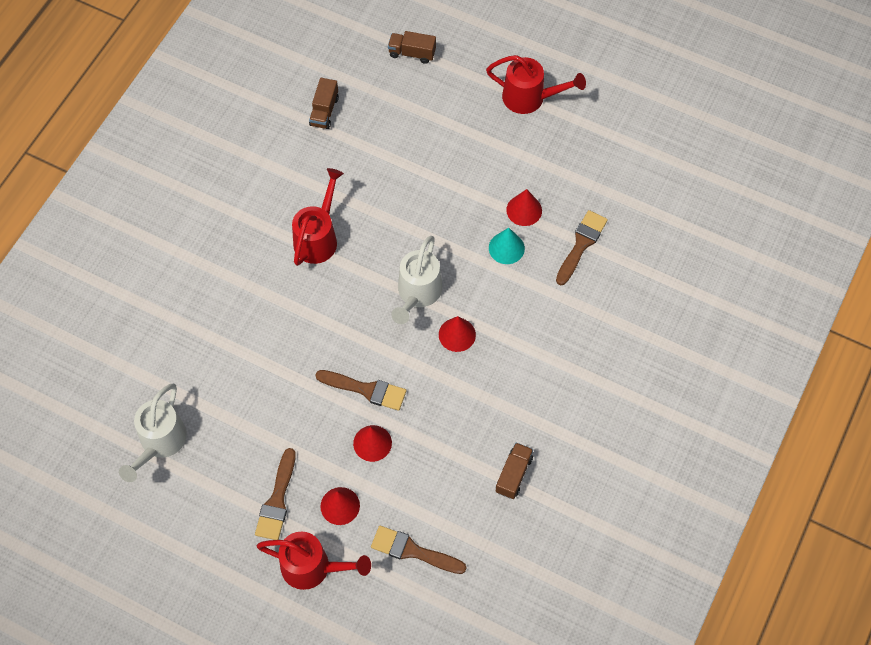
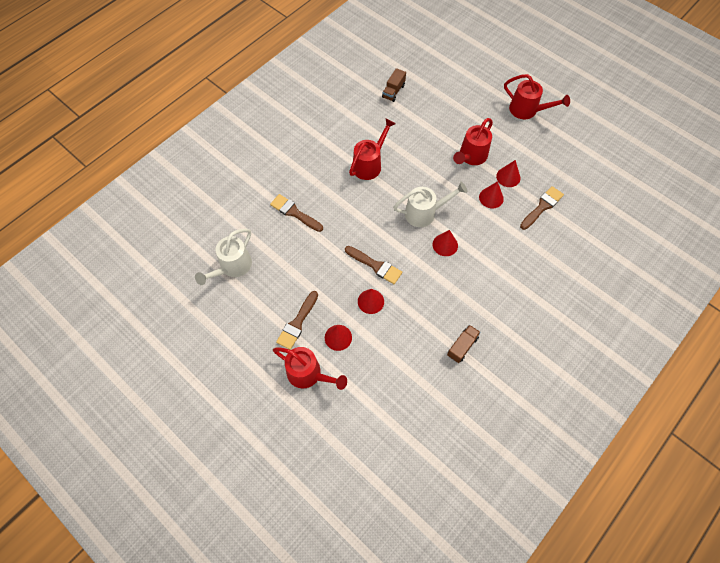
camera: 15 degrees right, 0 degrees up
(412, 53) = (457, 69): brown truck -> none
(413, 551) = (379, 381): brown brush -> brown brush (294, 212)
(417, 294) = (425, 213): white watering can -> white watering can turned 135 degrees counterclockwise
(463, 191) = (471, 157): none -> red watering can
(506, 248) = (491, 198): turquoise cone -> red cone

